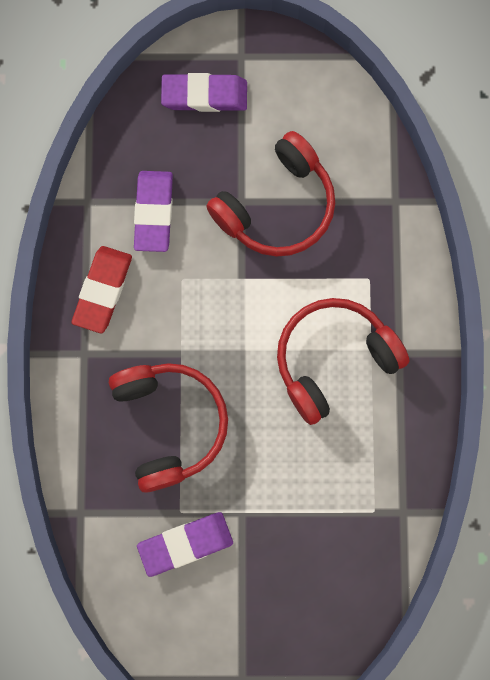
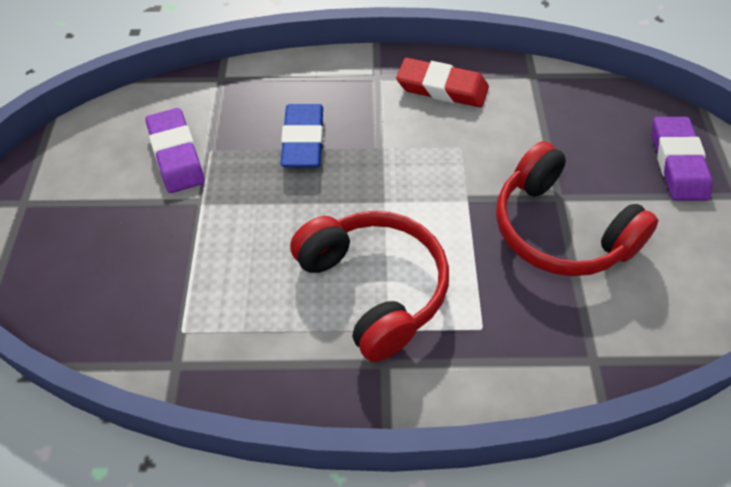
camera: 90 degrees right, 25 degrees down
(154, 213) = (531, 124): purple eraser -> none
(170, 424) = (303, 140): red headphones -> blue eraser

